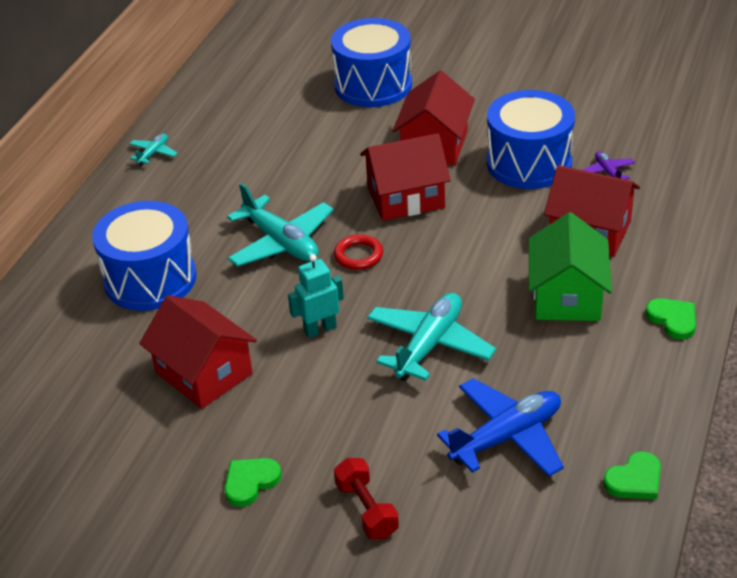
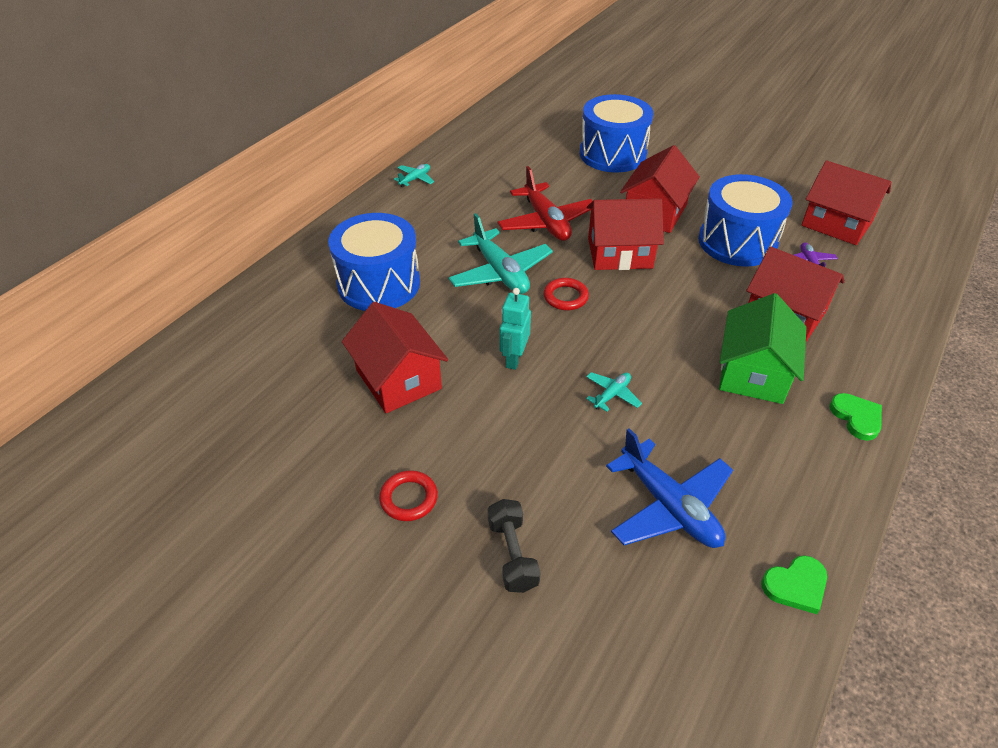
camera: 10 degrees right, 5 degrees up
(250, 482) = (409, 498): green heart -> red ring
(317, 177) = (546, 222): none -> red plane
(320, 329) = (514, 358): turquoise robot -> turquoise robot turned 60 degrees counterclockwise
(366, 510) = (512, 554): red dumbbell -> black dumbbell
(429, 345) = (612, 394): turquoise plane -> turquoise plane, size x0.48
(507, 437) = (669, 506): blue plane -> blue plane turned 75 degrees clockwise
(630, 124) = (836, 223): none -> red house

